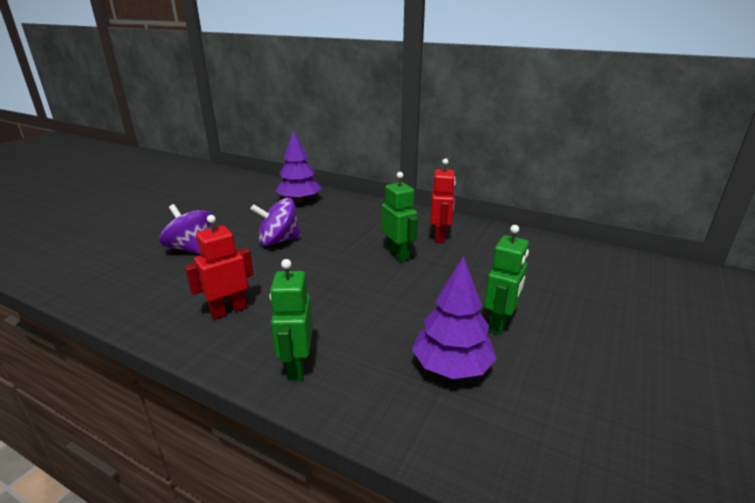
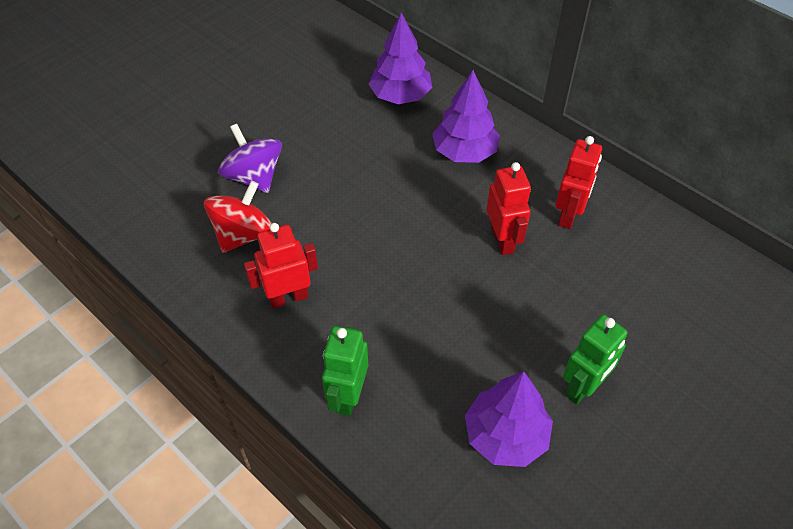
camera: 15 degrees right, 25 degrees up
(184, 280) = (243, 234): none -> red spinning top
(278, 240) = (360, 181): purple spinning top -> none
(353, 218) = (464, 152): none -> purple tree
(398, 254) = (503, 240): green robot -> red robot

